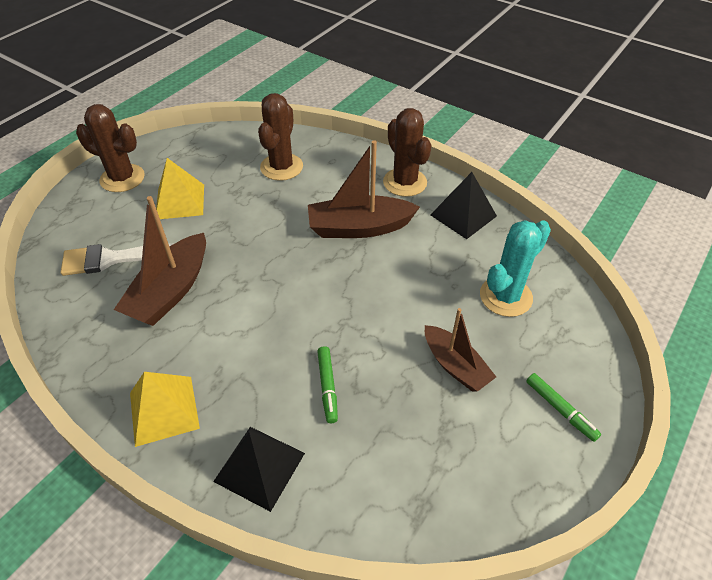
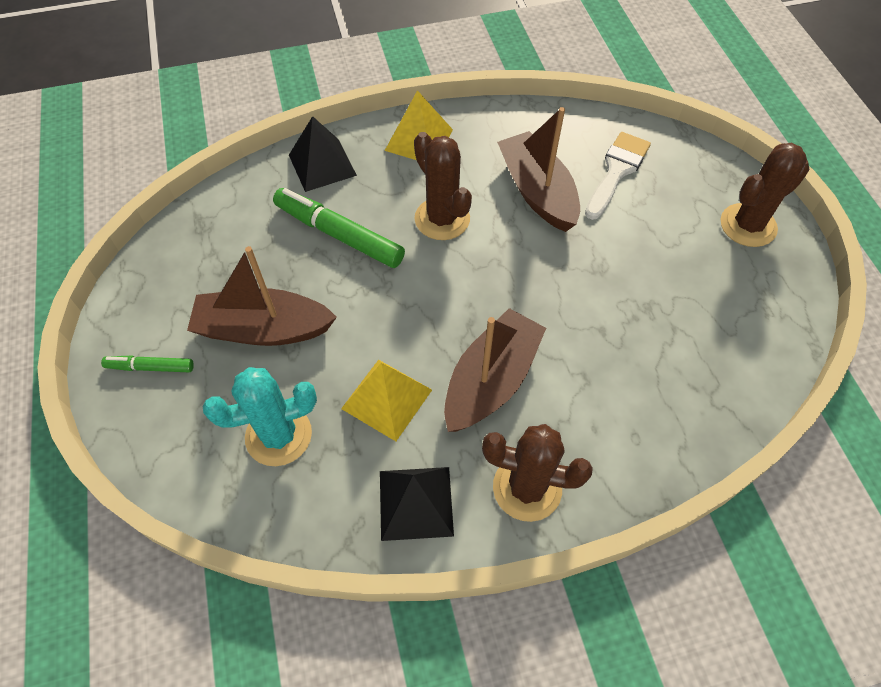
camera: 130 degrees right, 10 degrees up
(180, 201) = (667, 253): yellow pyramid -> yellow pyramid (387, 399)
(281, 167) = (662, 375): brown cactus -> brown cactus (442, 219)
(328, 387) = (339, 235): green marker -> green marker, size x1.88
(455, 366) = (263, 329): brown boat -> brown boat, size x1.52
(505, 296) = (278, 435): turquoise cactus -> turquoise cactus turned 75 degrees clockwise

